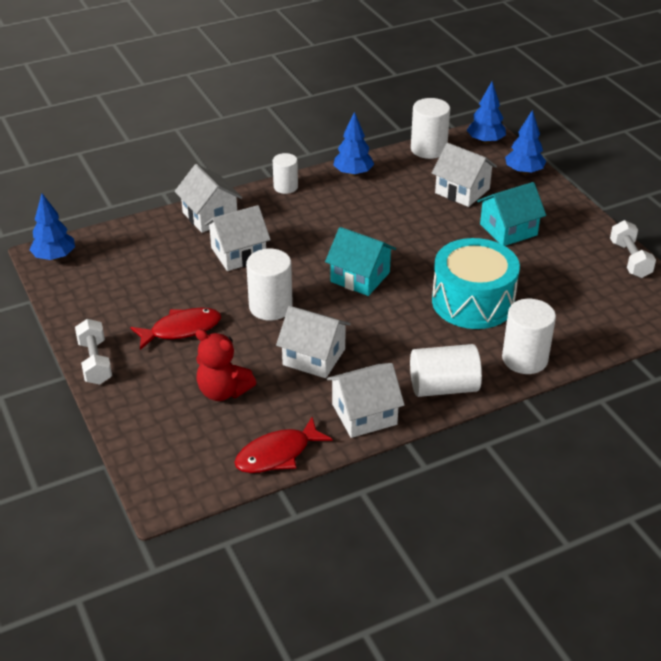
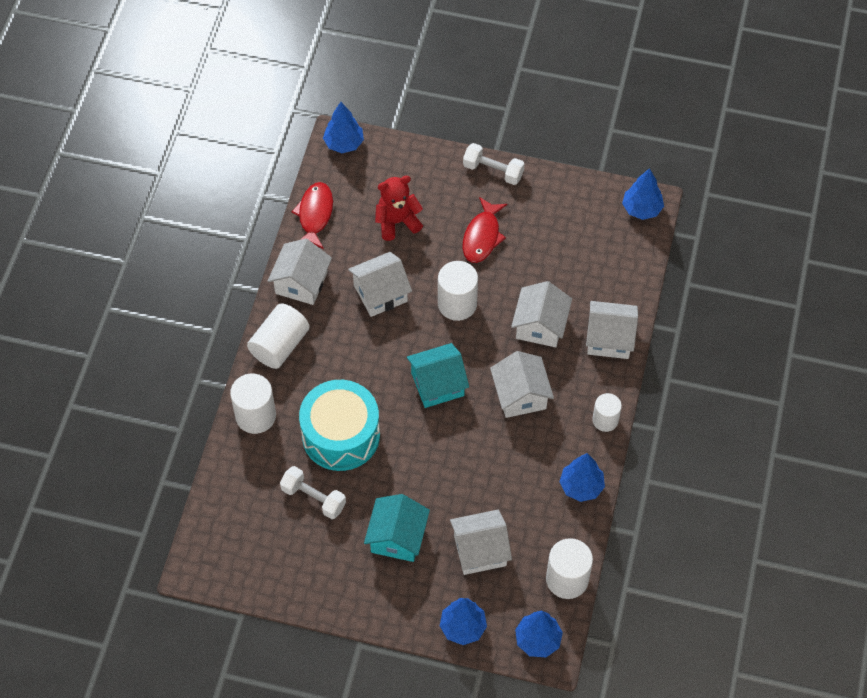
camera: 130 degrees right, 20 degrees up
(163, 489) = (344, 143): none -> blue tree
(315, 233) = (520, 395): none -> white house
(630, 259) = (280, 592): white dumbbell -> white dumbbell (313, 498)

